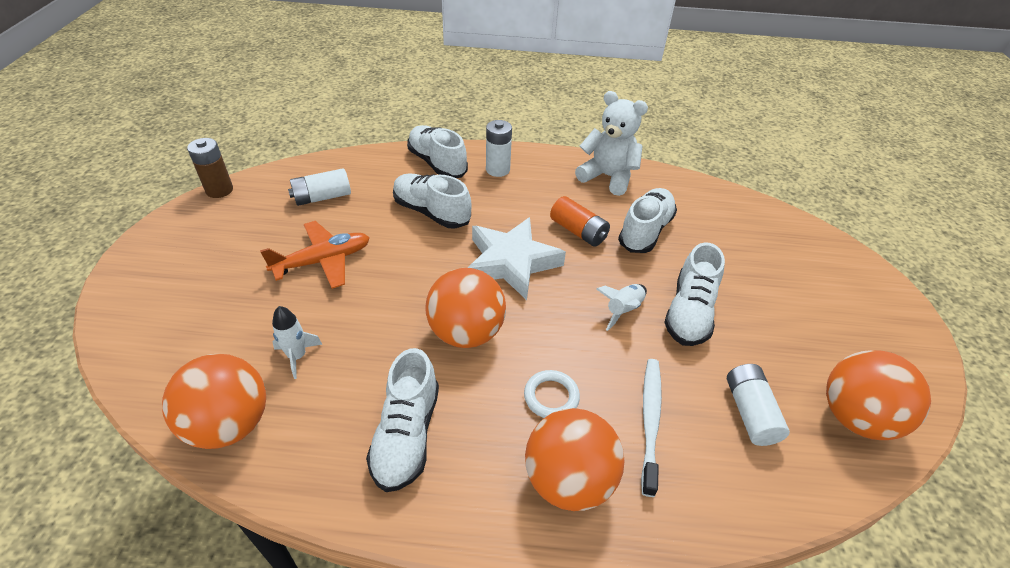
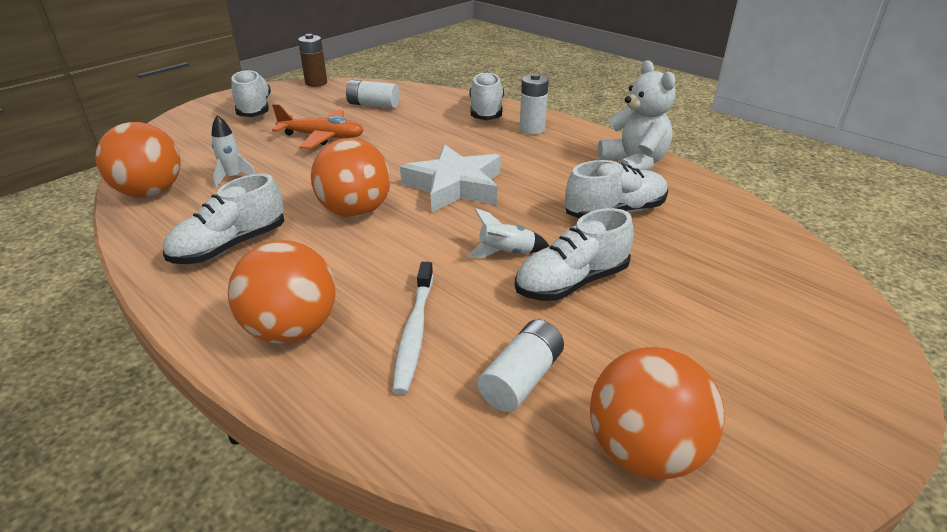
camera: 40 degrees right, 10 degrees down
(431, 212) = (437, 137): white shoe -> white shoe (254, 109)
(551, 397) = (358, 276): white ring -> none
(578, 231) = (545, 189): orange battery -> none
(650, 421) = (414, 332): white toothbrush -> white toothbrush turned 135 degrees clockwise

